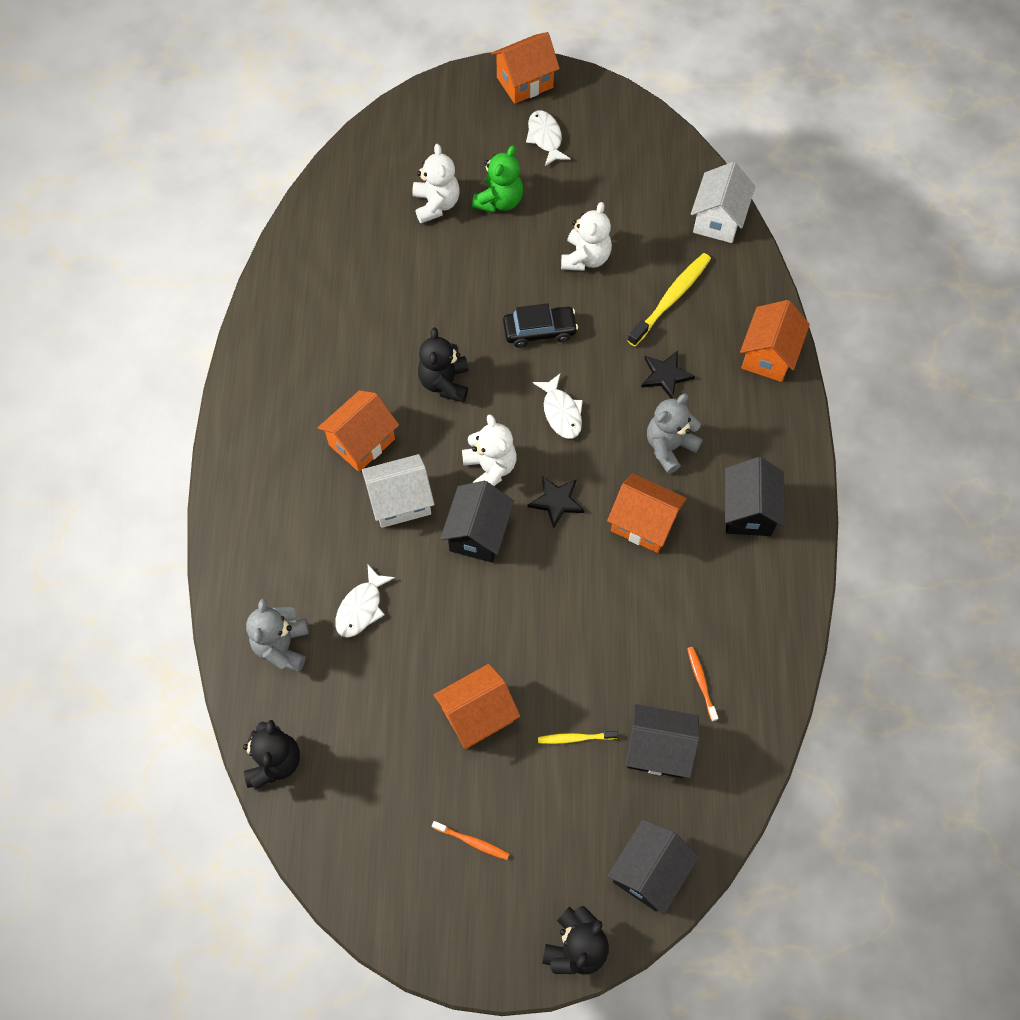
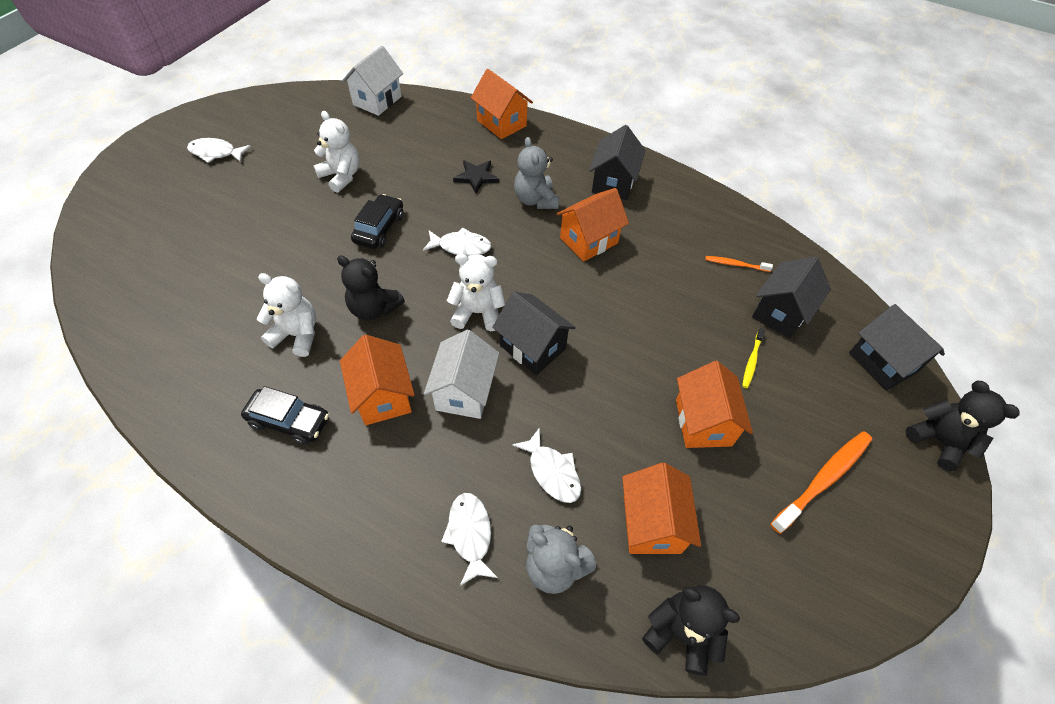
camera: 65 degrees left, 10 degrees down
(277, 572) = (470, 534): none -> white fish
(304, 389) = (289, 421): none -> black car
(436, 204) = (201, 241): white teddy bear -> white teddy bear (297, 335)
(472, 841) = (823, 480): orange toothbrush -> orange toothbrush, size x1.90
(499, 201) = (241, 202): green teddy bear -> none
(525, 82) = (154, 143): orange house -> orange house (652, 523)
(556, 501) = (537, 283): black star -> none
(670, 299) = (417, 148): yellow toothbrush -> none
(718, 219) = (377, 100): white house -> white house turned 75 degrees clockwise
(748, 511) = (613, 183): black house -> black house turned 75 degrees clockwise

